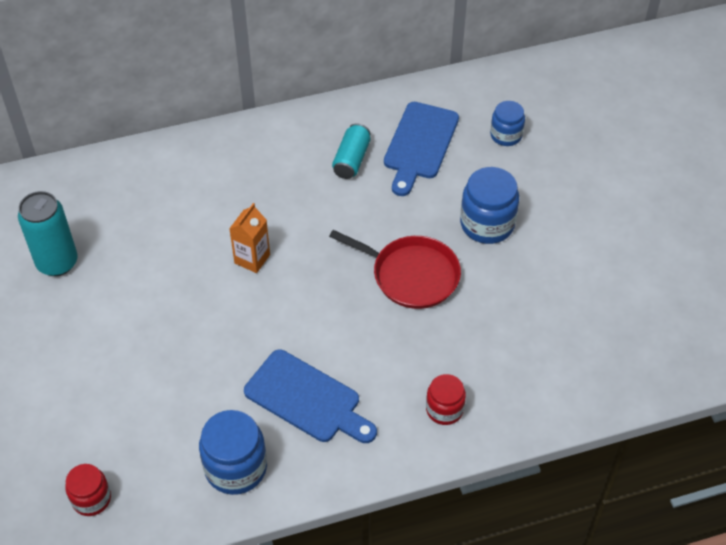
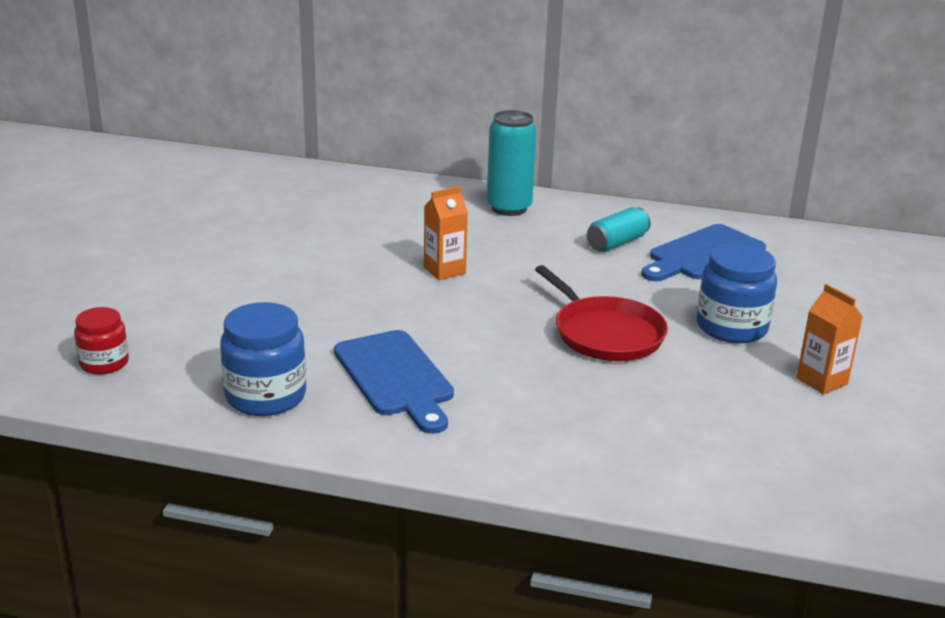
camera: 30 degrees right, 25 degrees down
(57, 262) = (261, 217): turquoise can -> turquoise can (509, 208)
(444, 409) = (544, 441): red jar -> none
(506, 135) = (812, 277): blue jar -> none
(572, 254) = (821, 381): none -> orange carton

